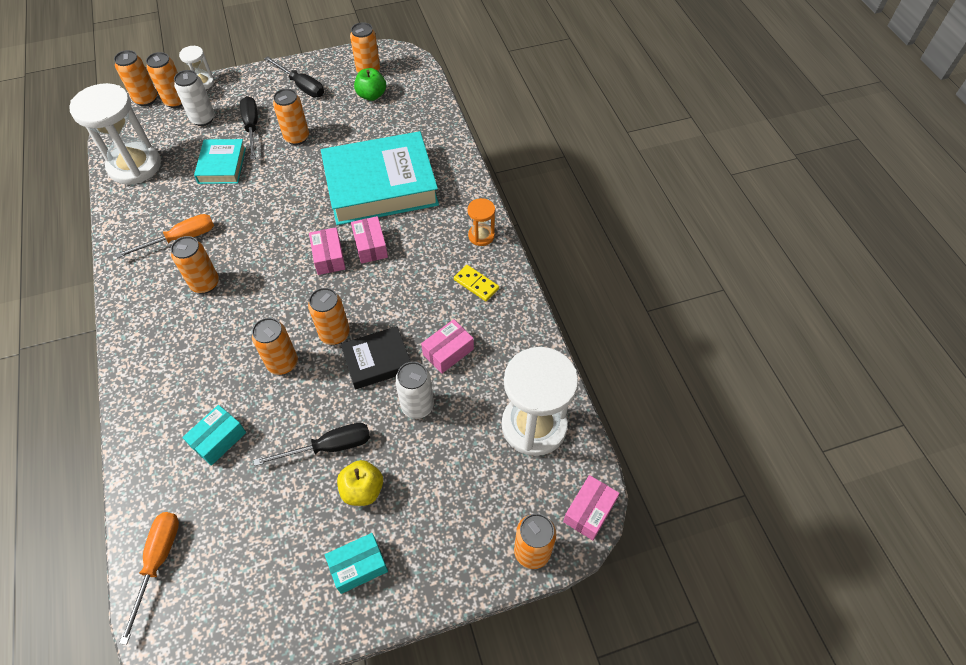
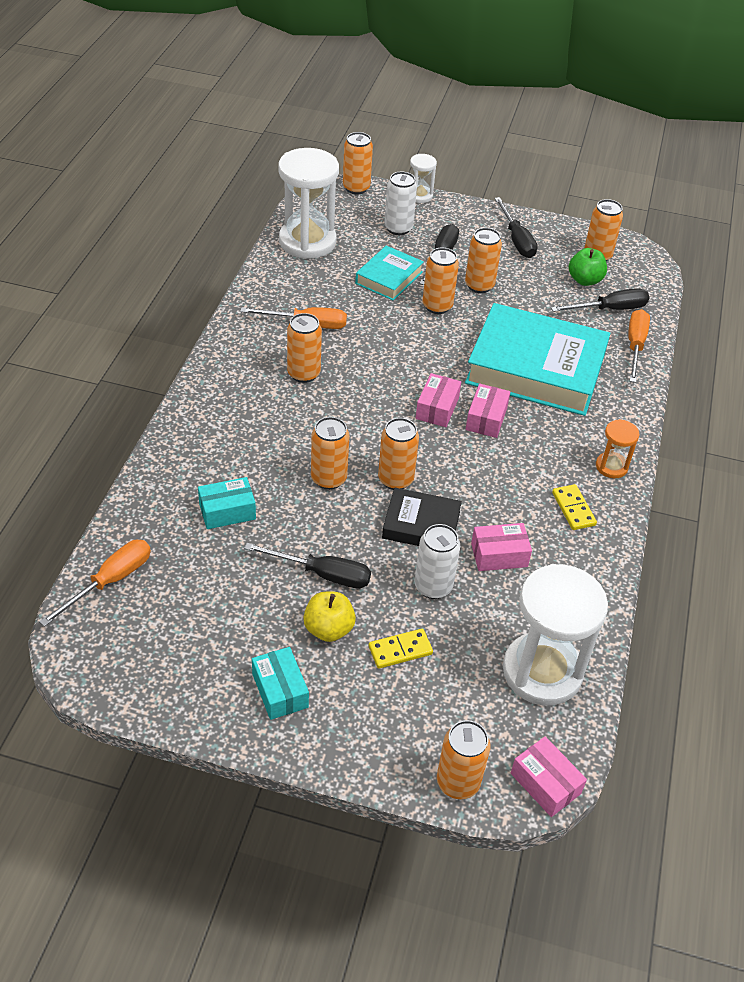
camera: 30 degrees right, 10 degrees down
(176, 101) = (383, 201): orange can -> orange can (437, 306)
(358, 566) = (280, 690): turquoise box -> turquoise box turned 60 degrees clockwise
(403, 110) = (609, 309): none -> black screwdriver
(426, 473) = (400, 650): none -> yellow domino
(439, 131) = (635, 346): none -> orange screwdriver
(589, 511) = (545, 783): pink box -> pink box turned 75 degrees clockwise

